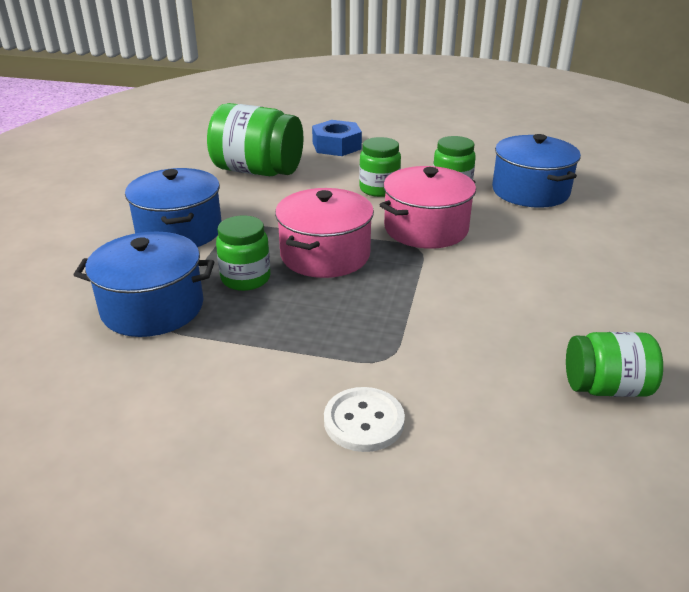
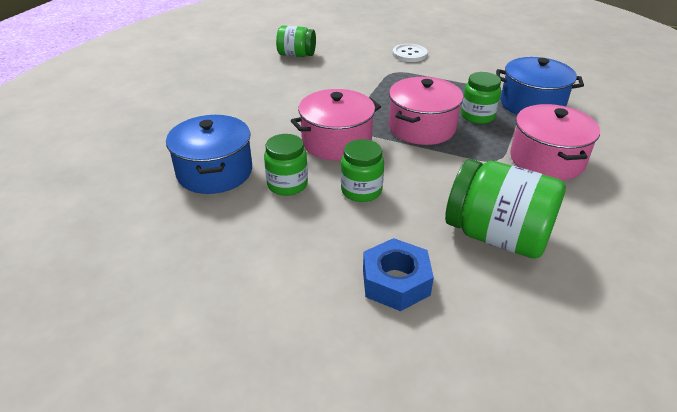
camera: 170 degrees left, 5 degrees up
(179, 231) = (546, 159): blue pot -> pink pot

